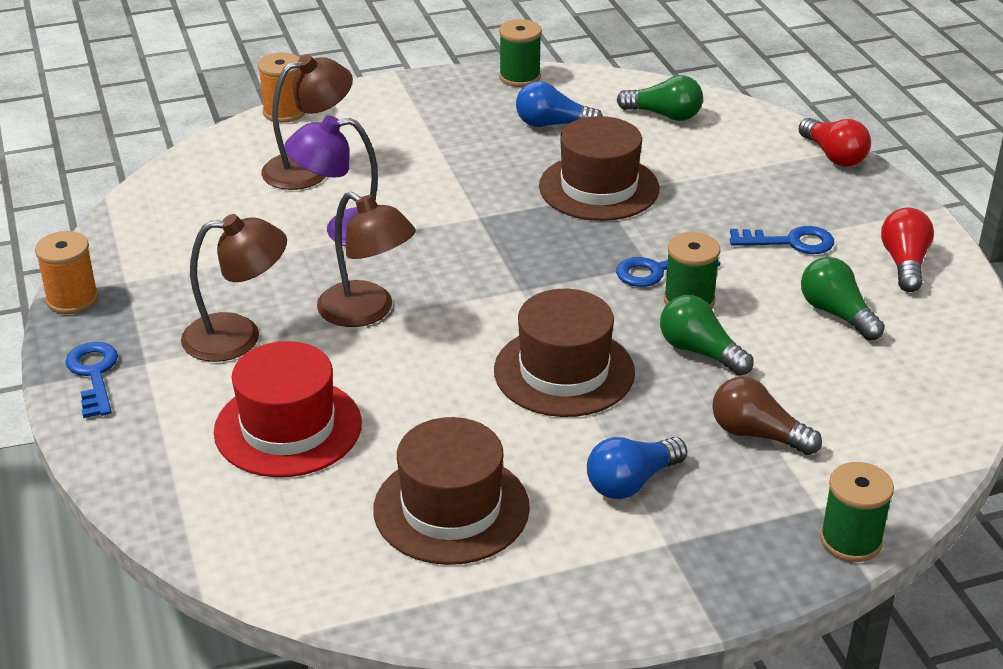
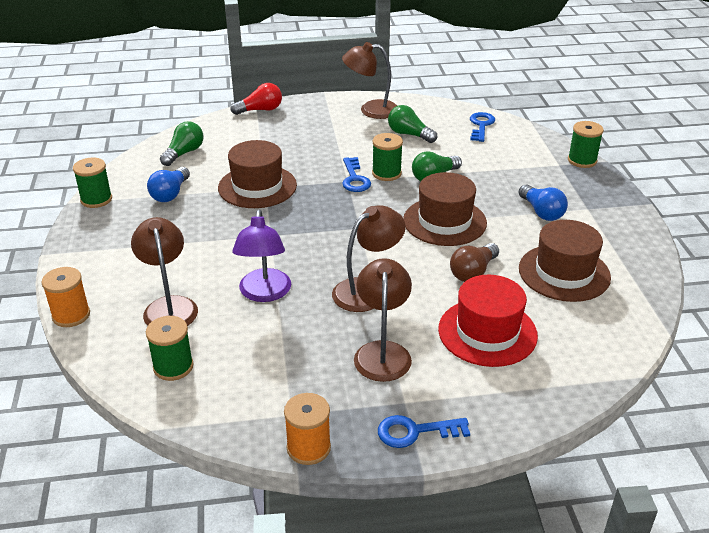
camera: 80 degrees left, 0 degrees up
(202, 191) = (173, 367): none -> green spool
(757, 434) = (505, 171): brown light bulb -> brown light bulb (473, 272)
(790, 242) = (340, 136): blue key -> blue key (481, 125)
(836, 314) = (409, 134): green light bulb -> green light bulb turned 60 degrees clockwise
(904, 263) = (371, 110): red light bulb -> brown lamp

